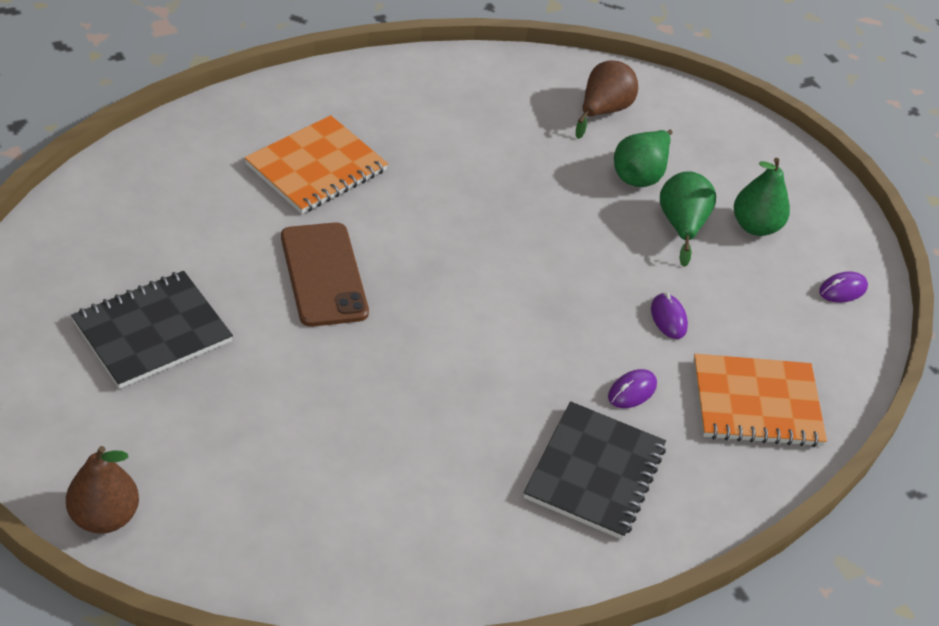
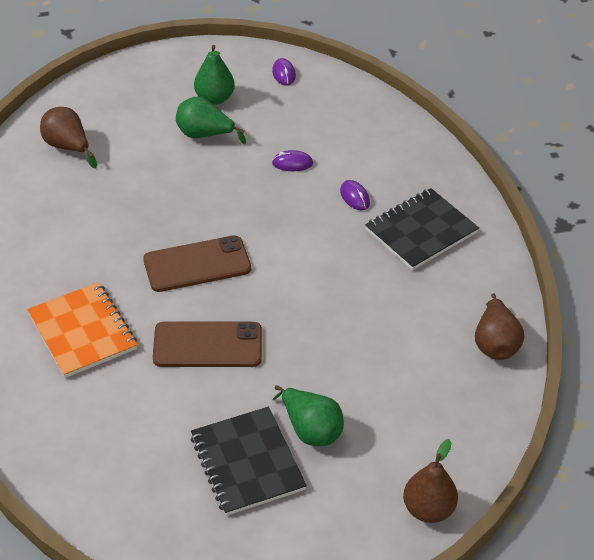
camera: 70 degrees left, 0 degrees up
(404, 576) = (495, 343): none -> brown pear
(451, 248) = (197, 264): none -> brown phone
(594, 472) = (421, 231): black notebook -> black notebook turned 75 degrees counterclockwise
(640, 174) = (145, 143): green pear -> green pear (310, 430)
(756, 403) = (374, 140): orange notebook -> none

